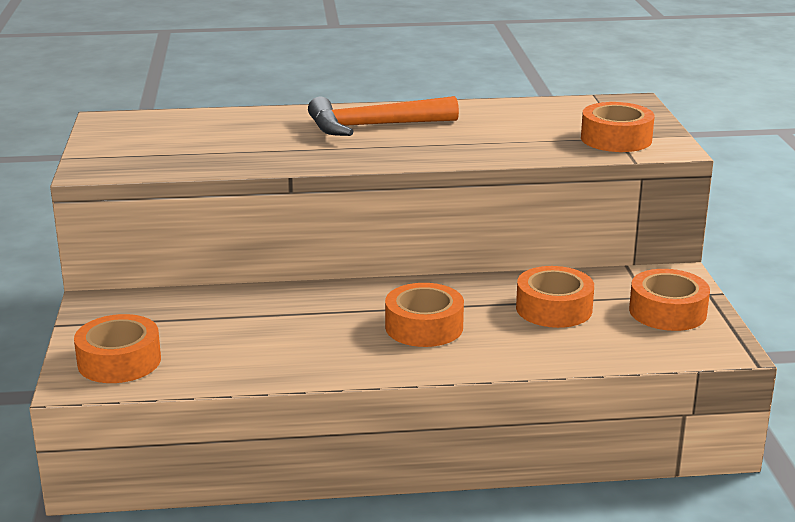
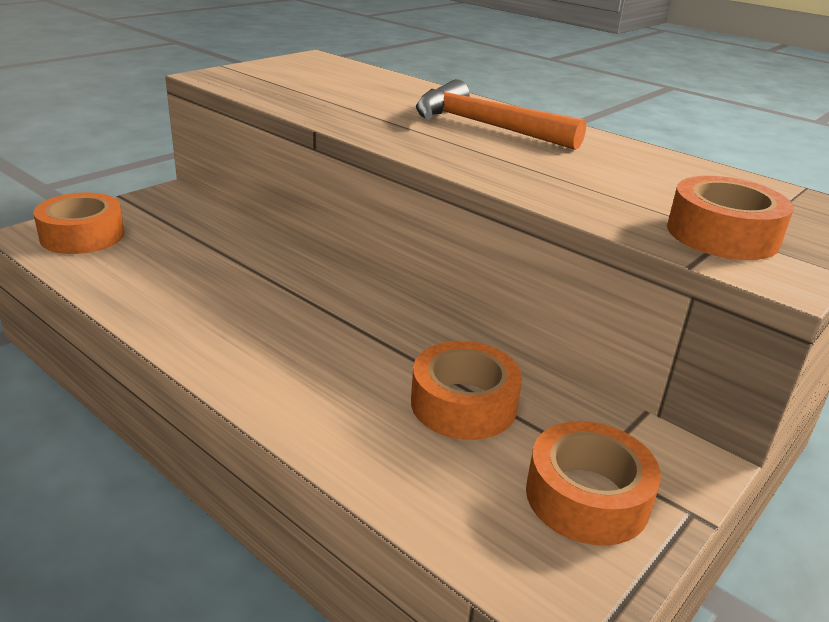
camera: 45 degrees right, 5 degrees up
(424, 327) = (312, 342): orange tape -> none

